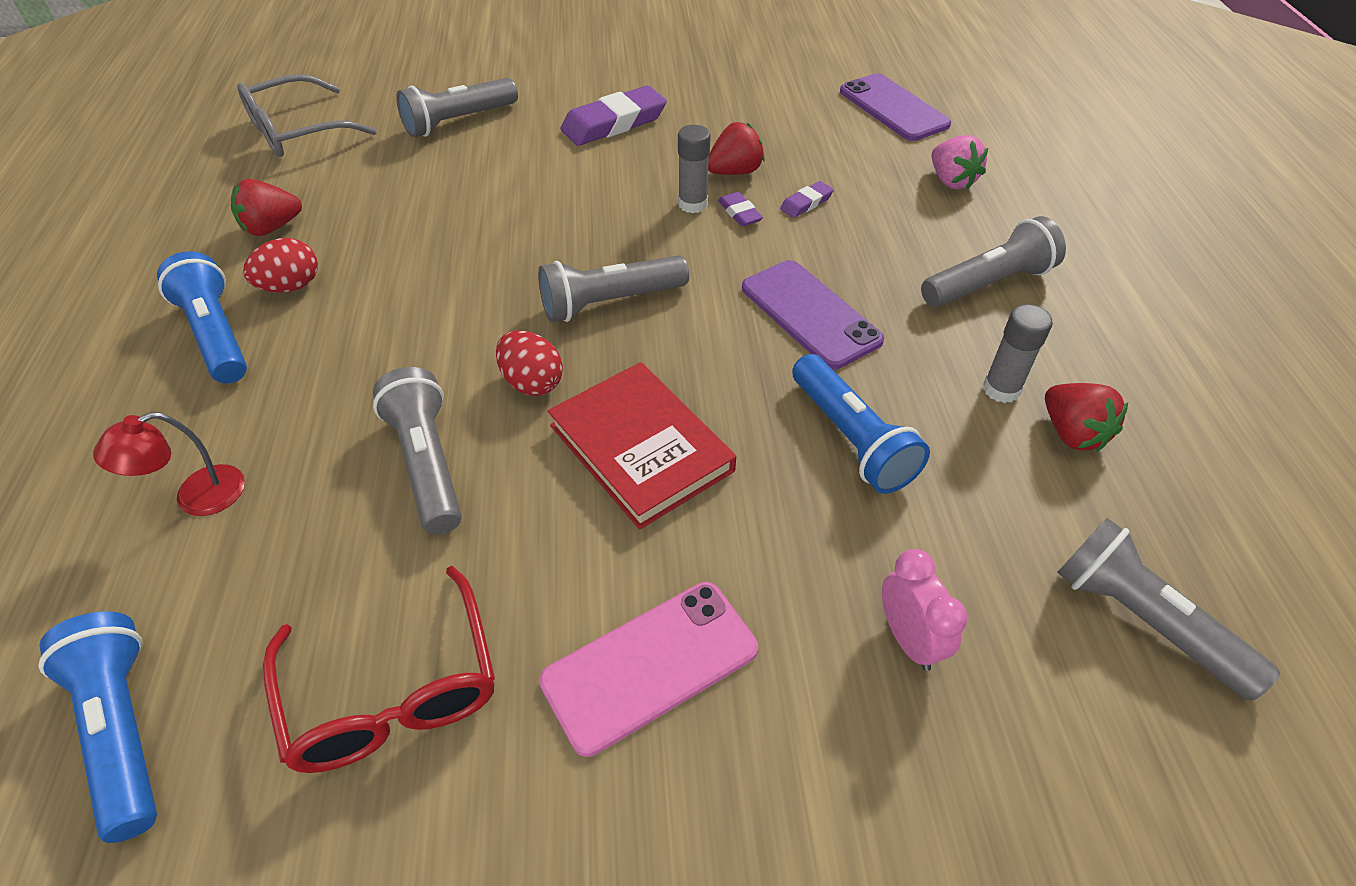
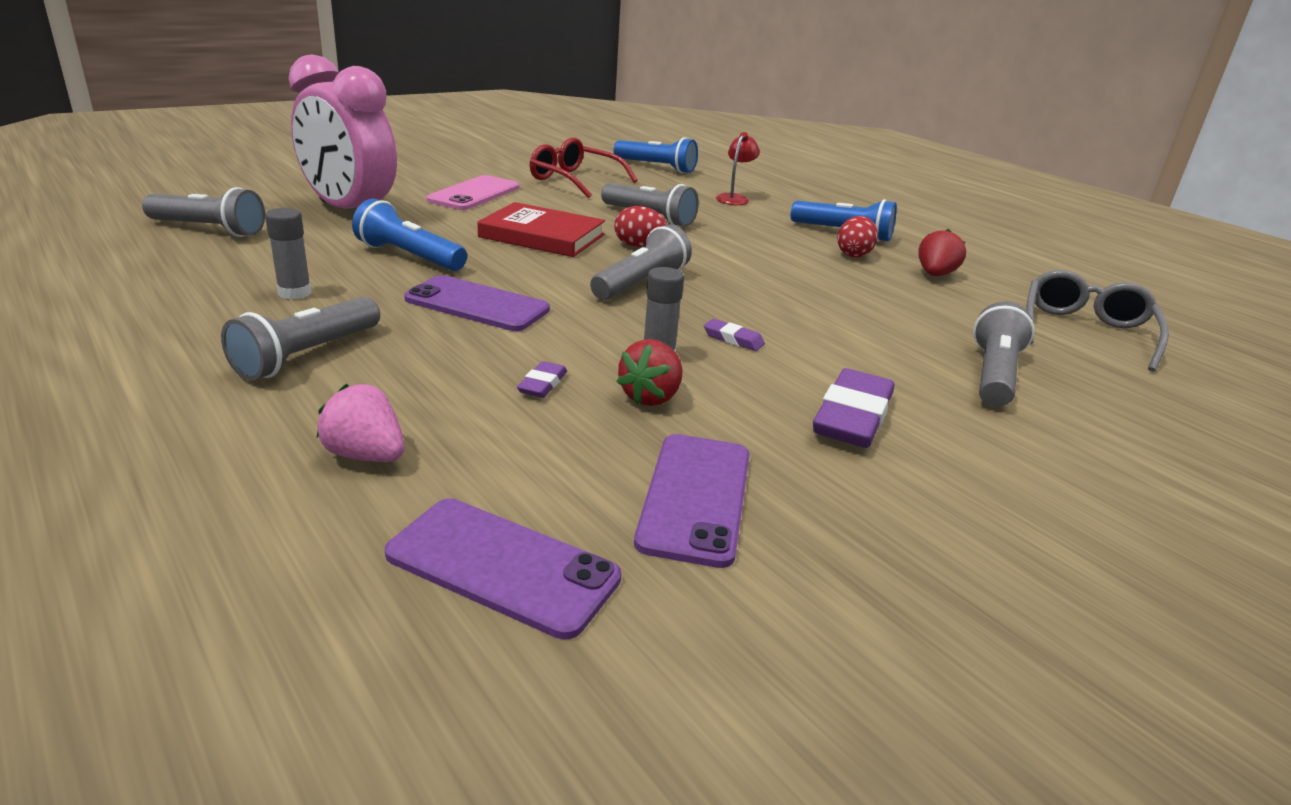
camera: 145 degrees right, 20 degrees down
(739, 213) = (604, 359): purple eraser -> purple eraser (733, 339)
(770, 109) = (696, 497): none -> purple phone
(908, 639) = (350, 211): pink clock -> pink clock, size x2.36
(1072, 433) = (236, 282): red strawberry -> none

